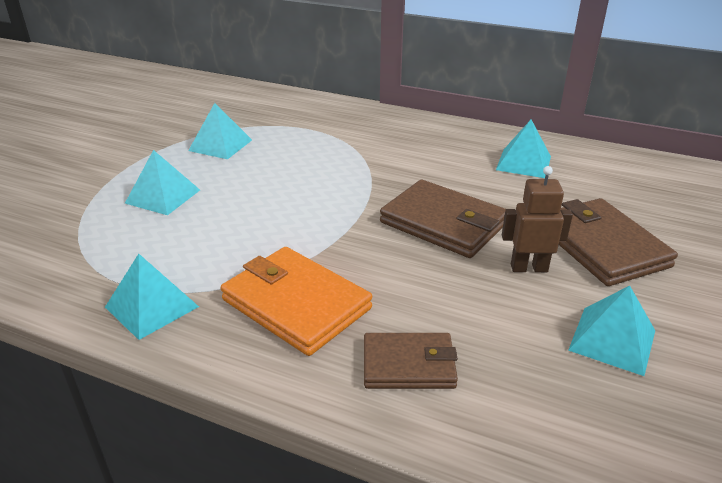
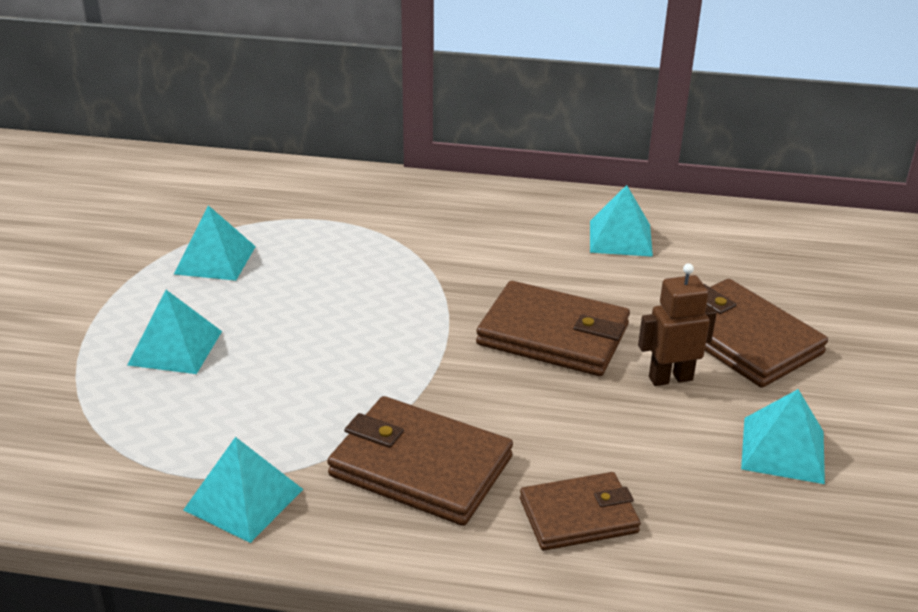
camera: 15 degrees left, 0 degrees up
(296, 304) = (420, 466): orange wallet -> brown wallet

